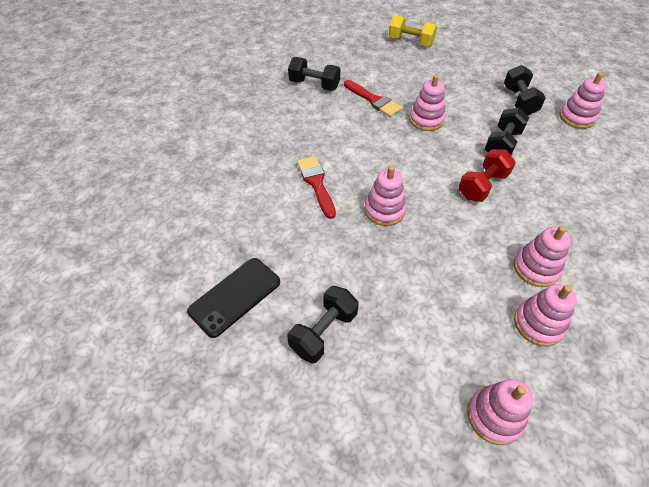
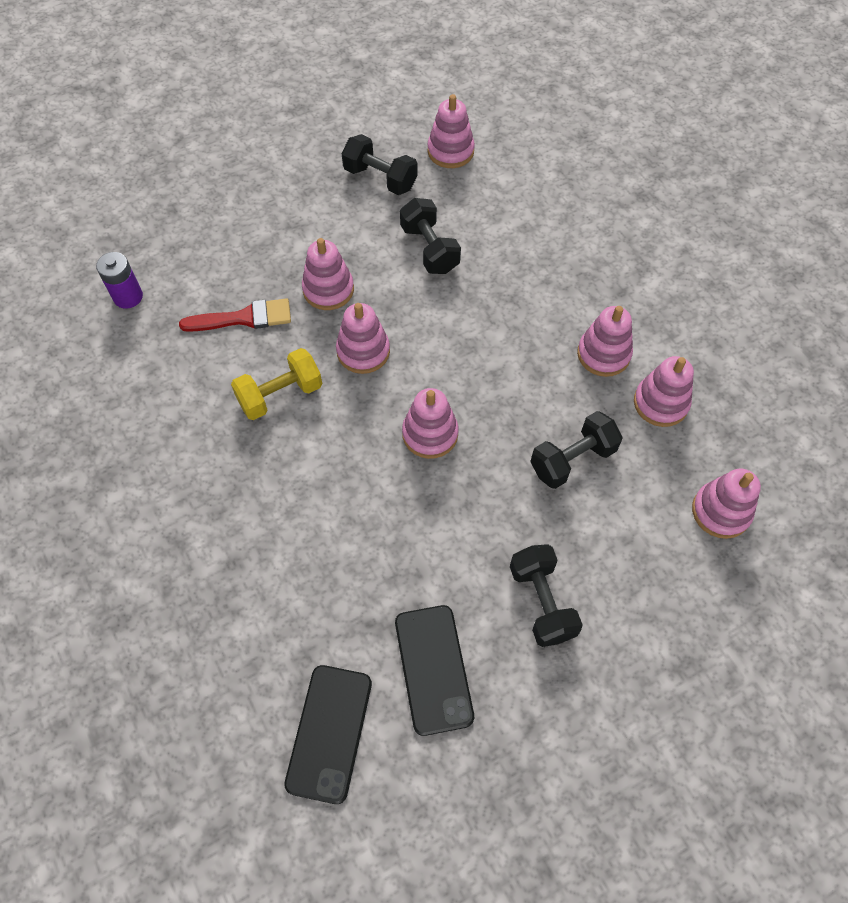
camera: 55 degrees left, 10 degrees up
(163, 267) = (329, 732): none -> black phone
(314, 85) = (149, 364): black dumbbell -> black dumbbell (572, 459)
(316, 183) = (332, 477): red brush -> none
(342, 59) = (128, 297): none -> purple battery
(405, 153) = (363, 351): none -> pink stacking toy
(410, 42) = (171, 197): yellow dumbbell -> yellow dumbbell (280, 395)
(482, 186) = (471, 315): red dumbbell -> none

